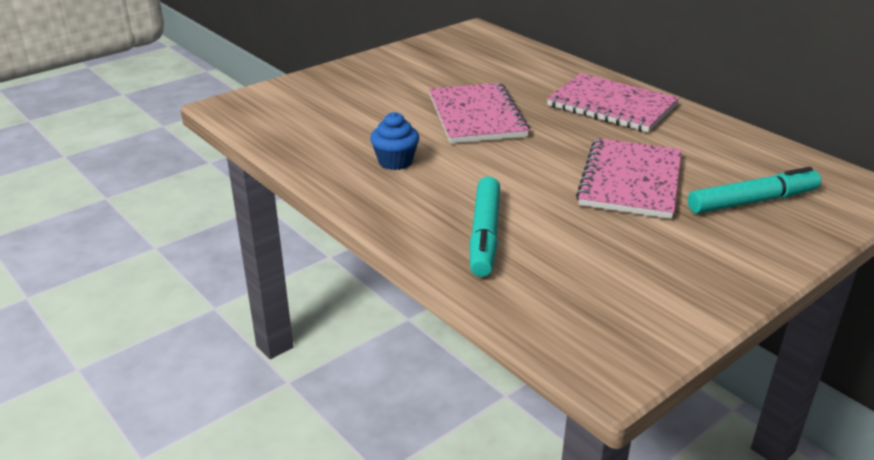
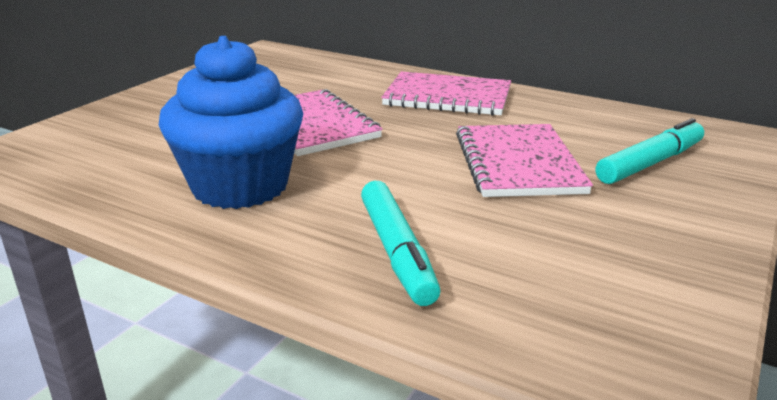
camera: 20 degrees left, 5 degrees down
(395, 162) = (240, 186): blue cupcake -> blue cupcake, size x2.20

